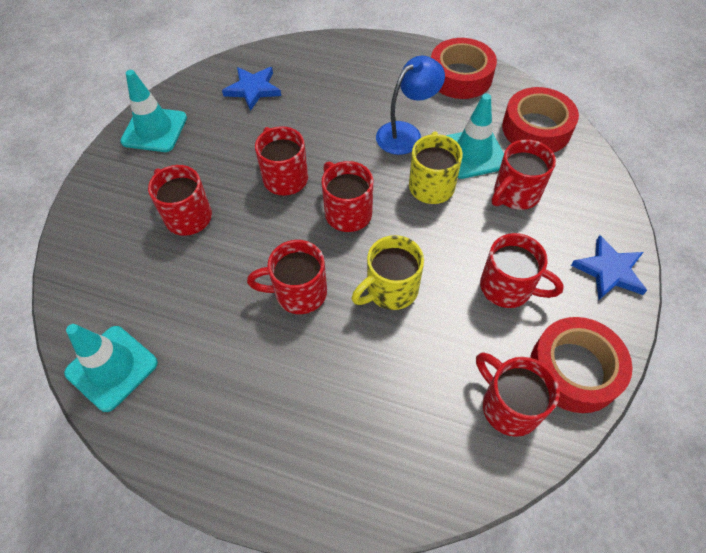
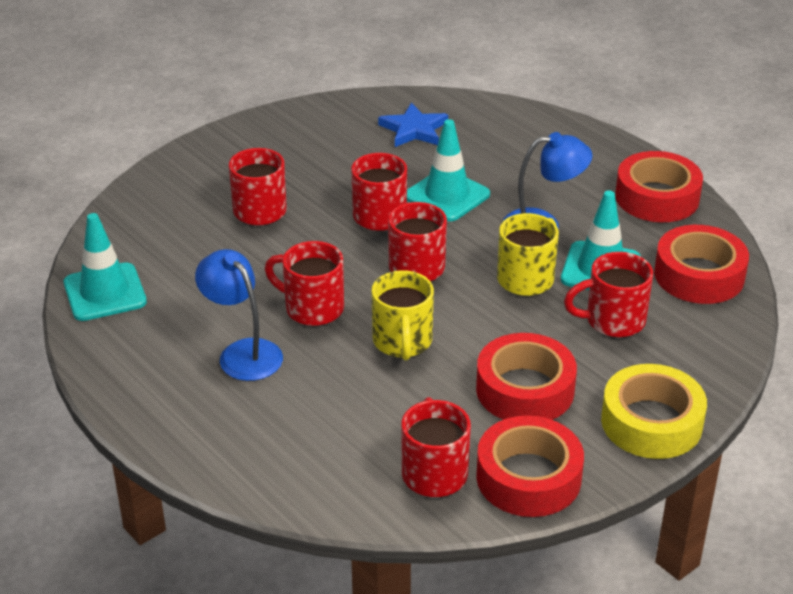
camera: 30 degrees right, 20 degrees down
(154, 130) = (286, 129): turquoise traffic cone -> turquoise traffic cone (447, 195)
(276, 368) = (243, 352): none -> blue lamp
(390, 290) = (402, 342): yellow mug -> yellow mug turned 90 degrees counterclockwise
(508, 287) = (525, 389): red mug -> red tape
(609, 270) = (651, 422): blue star -> yellow tape

